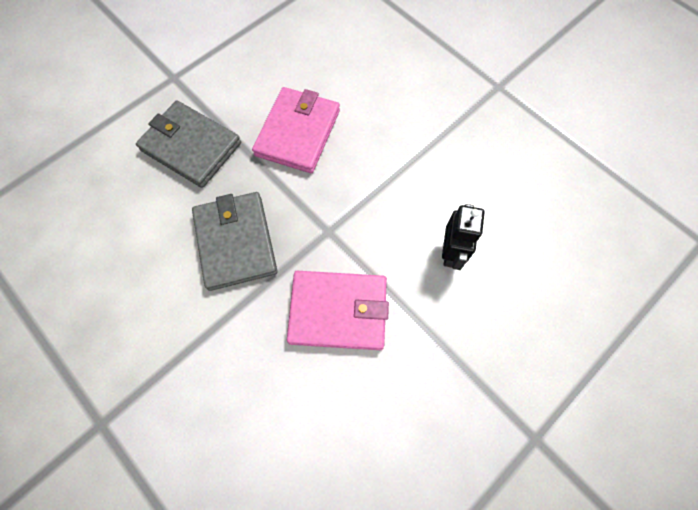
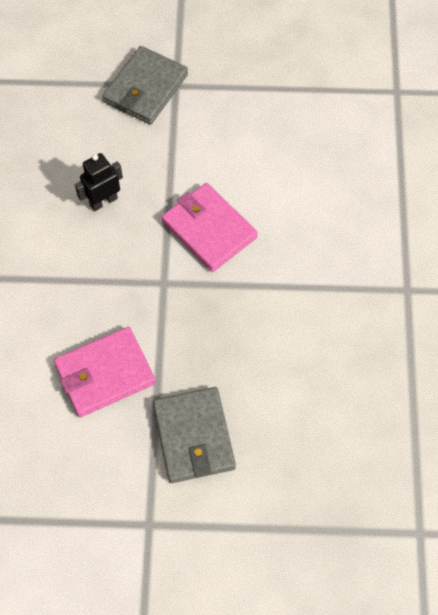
camera: 135 degrees left, 5 degrees down
(236, 242) = (230, 329): grey wallet -> grey wallet (145, 88)

